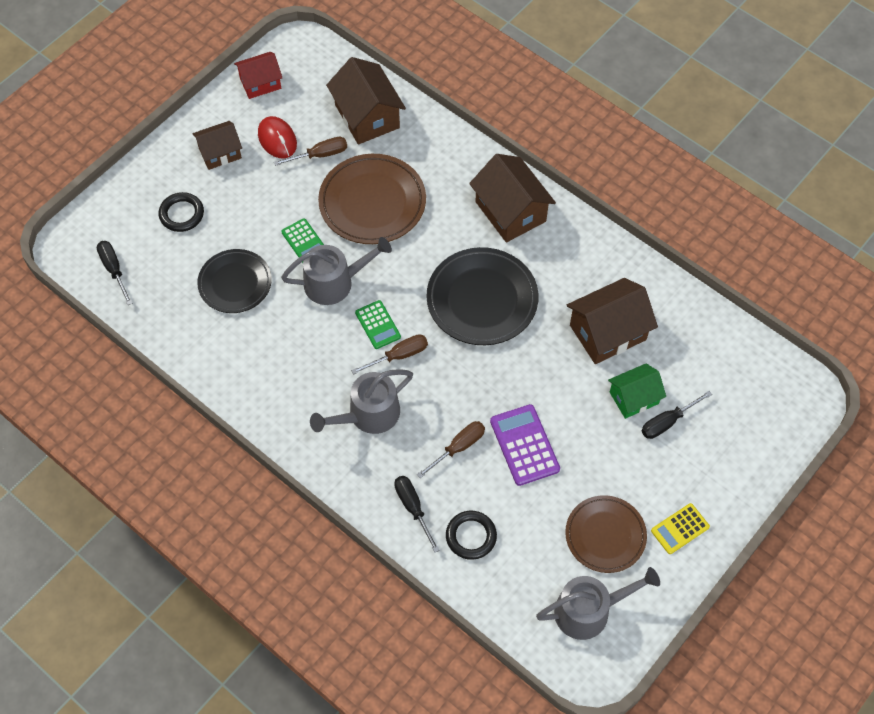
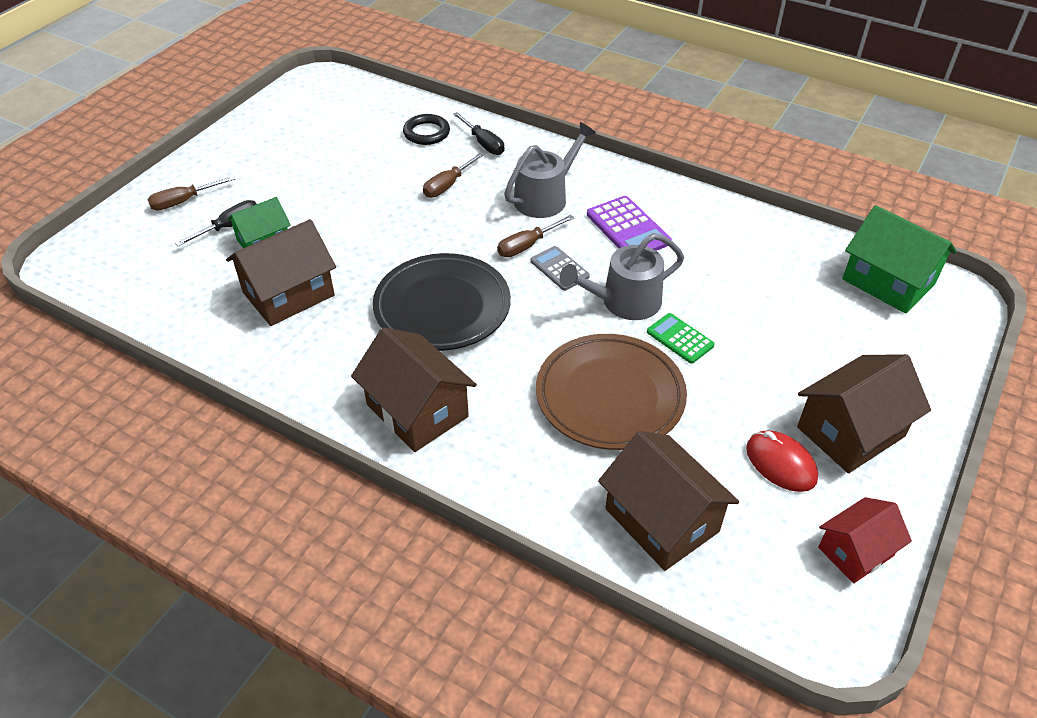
camera: 170 degrees right, 15 degrees down
(114, 269) = (888, 282): black screwdriver -> green house
(181, 214) = (850, 349): black ring -> none
(220, 153) = (850, 432): brown house -> brown house, size x1.58
(235, 283) = (740, 286): black plate -> none
(320, 155) = (708, 450): brown screwdriver -> brown screwdriver (183, 201)
(377, 325) = (559, 269): green calculator -> grey calculator
(524, 445) = (381, 194): purple calculator -> purple calculator (628, 228)
(589, 610) = (319, 105): grey watering can -> none
(605, 535) = (302, 146): brown plate -> none
(680, 529) = (230, 157): yellow calculator -> none

